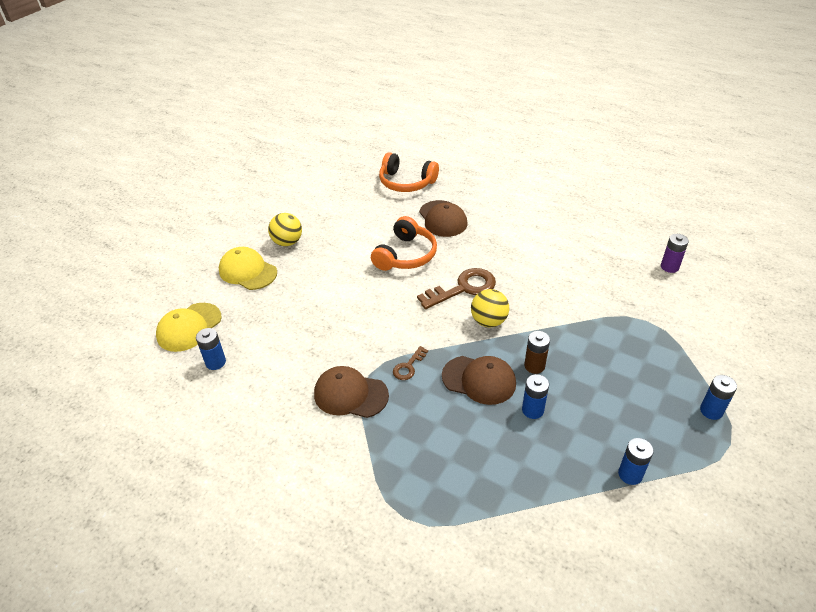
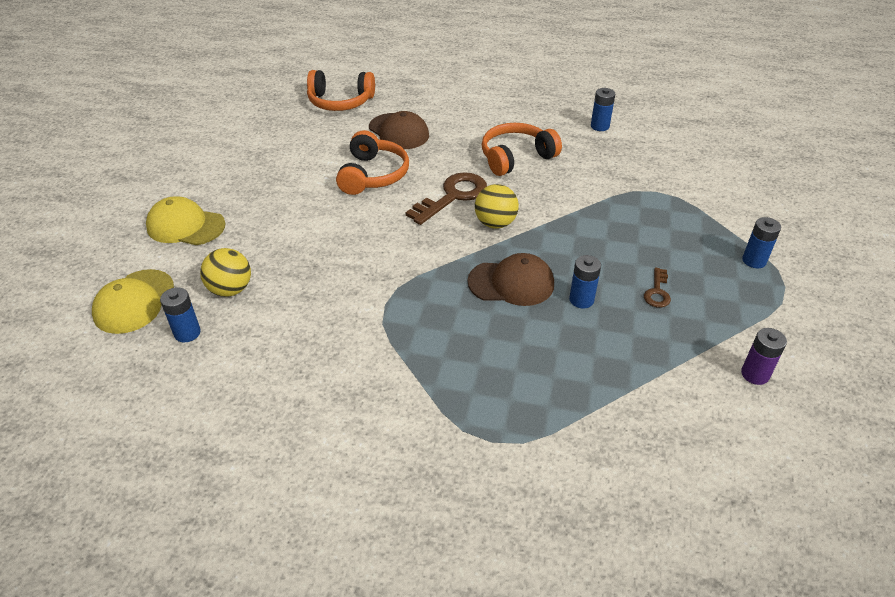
camera: 20 degrees left, 0 degrees up
(287, 242) = (223, 186): yellow ball -> yellow ball (230, 289)
(350, 394) = (372, 330): brown cap -> none
(408, 366) = (427, 287): brown key -> brown key (657, 292)
(532, 262) = (516, 157): none -> orange headphones
(534, 366) = (563, 257): brown battery -> none
(630, 474) = (706, 337): blue battery -> blue battery (599, 126)
(669, 267) = (654, 138): purple battery -> purple battery (755, 374)

